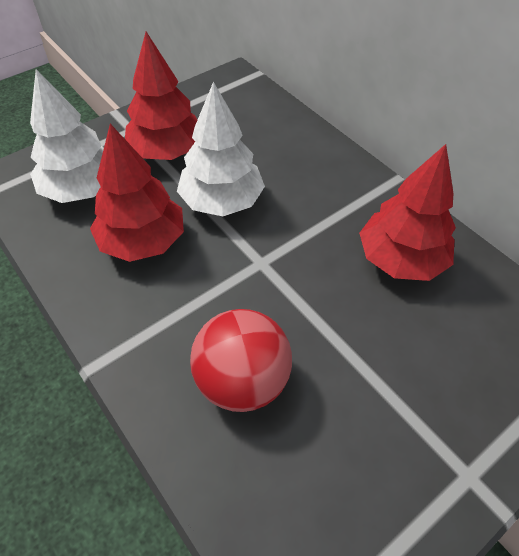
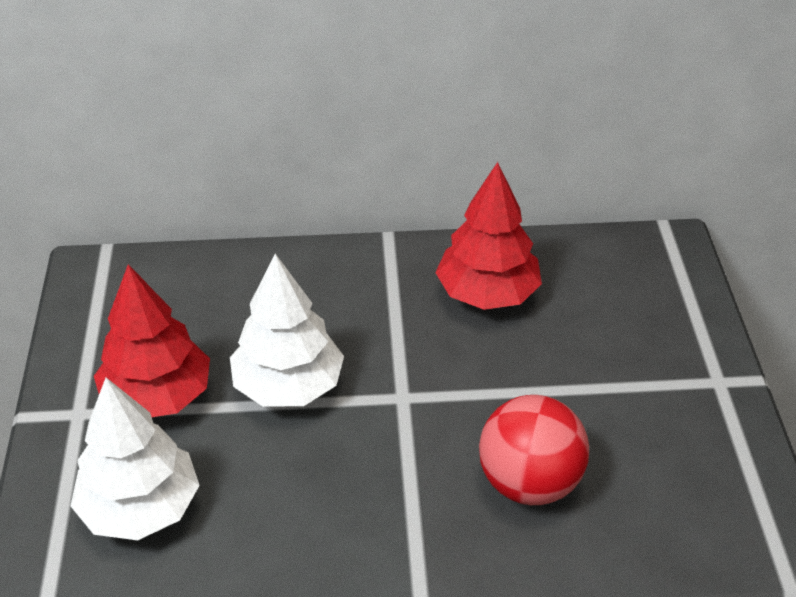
camera: 55 degrees left, 10 degrees down
(143, 241) = (284, 483): red tree -> none

